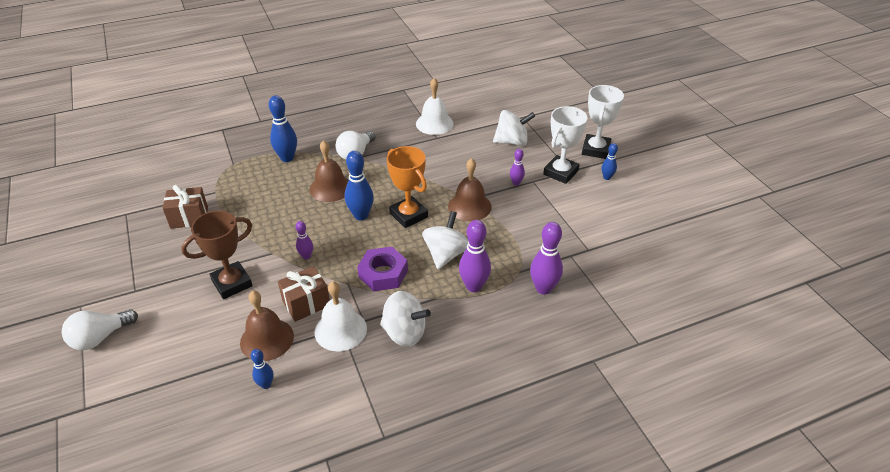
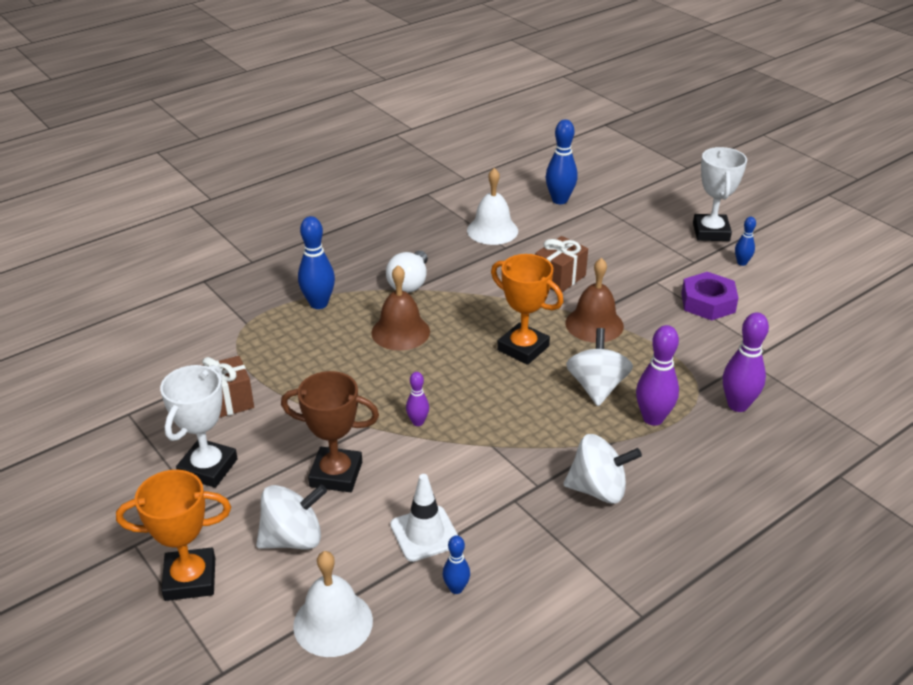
camera: 15 degrees left, 5 degrees down
(100, 337) = (190, 579): white light bulb -> orange trophy
(232, 283) = (336, 474): brown trophy -> brown trophy turned 60 degrees clockwise
(267, 339) = (425, 534): brown bell -> white traffic cone
(306, 303) = (452, 480): brown gift -> brown gift (559, 278)
(340, 330) = (515, 503): white bell -> white bell (333, 623)
(361, 215) = (461, 359): blue bowling pin -> blue bowling pin (559, 200)
(383, 273) = (531, 424): purple nut -> purple nut (708, 302)
(512, 142) = (603, 238): white spinning top -> white spinning top (293, 538)
(516, 183) = (636, 287): purple bowling pin -> none
(560, 172) = (683, 266): white trophy -> white trophy (208, 468)

